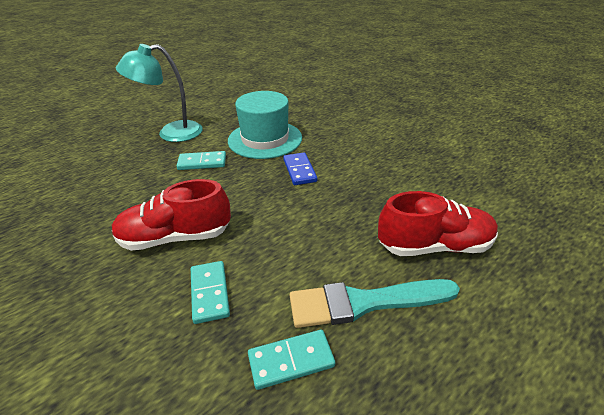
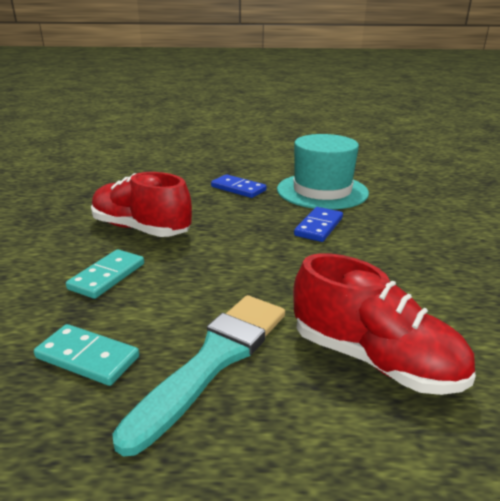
camera: 40 degrees right, 10 degrees down
(171, 133) = (244, 161): turquoise lamp -> none
(202, 163) = (238, 189): turquoise domino -> blue domino
(365, 303) = (214, 359): turquoise brush -> turquoise brush turned 90 degrees clockwise

